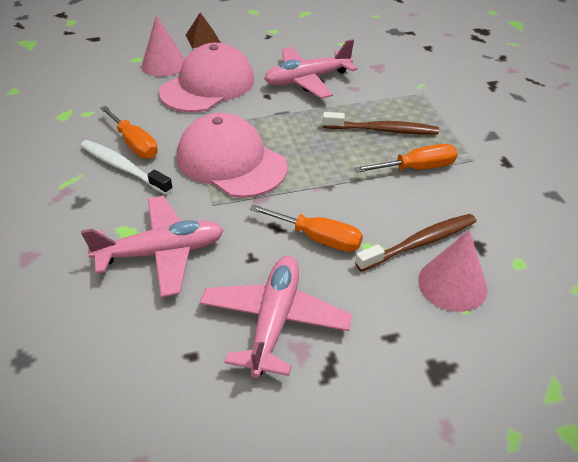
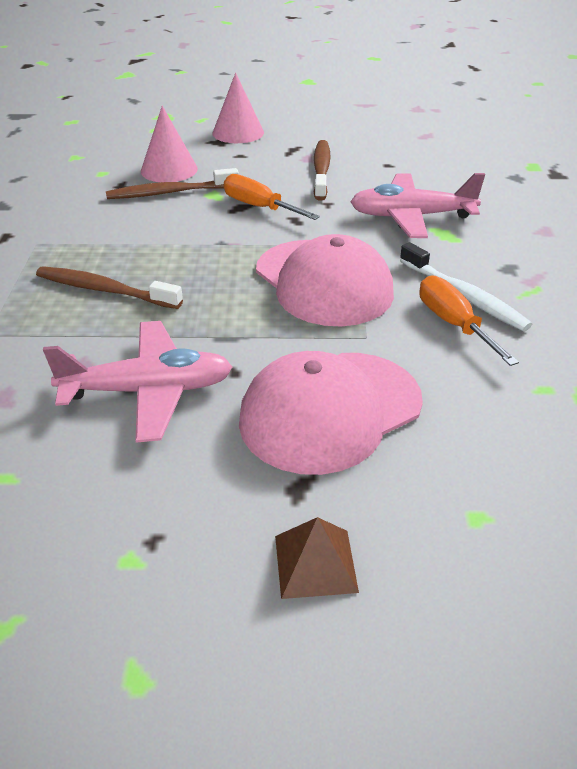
camera: 165 degrees left, 5 degrees down
(164, 64) = (414, 485): pink cone -> pink cone (238, 133)
(274, 321) = (321, 171): pink plane -> brown toothbrush
(417, 168) = (109, 244): orange screwdriver -> none

